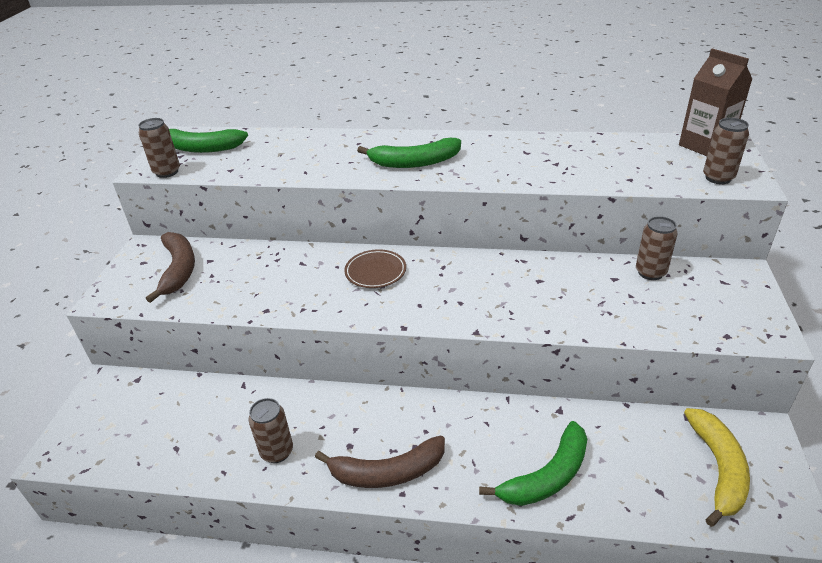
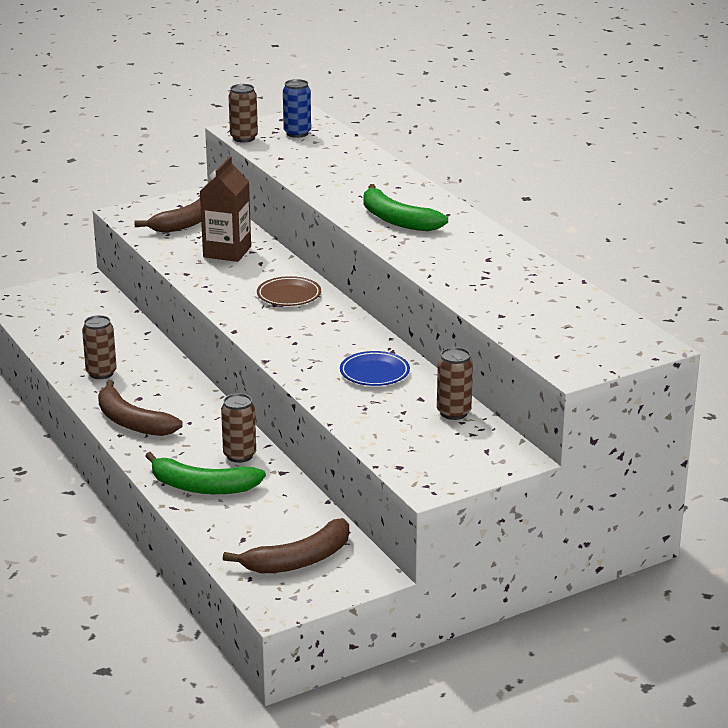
camera: 50 degrees right, 10 degrees down
(201, 148) = (297, 133): green banana -> blue can
(552, 283) = (374, 373): none -> blue plate
(705, 146) = (630, 335): brown carton -> brown carton (227, 252)
(718, 178) = (563, 353): brown can -> brown can (239, 455)
(718, 469) = (298, 560): yellow banana -> brown banana

